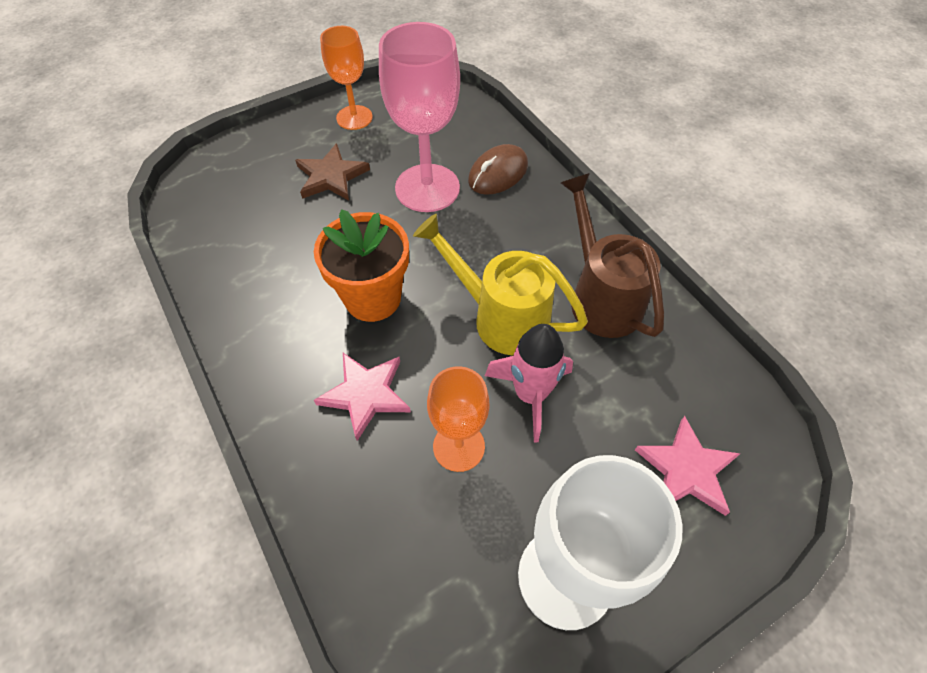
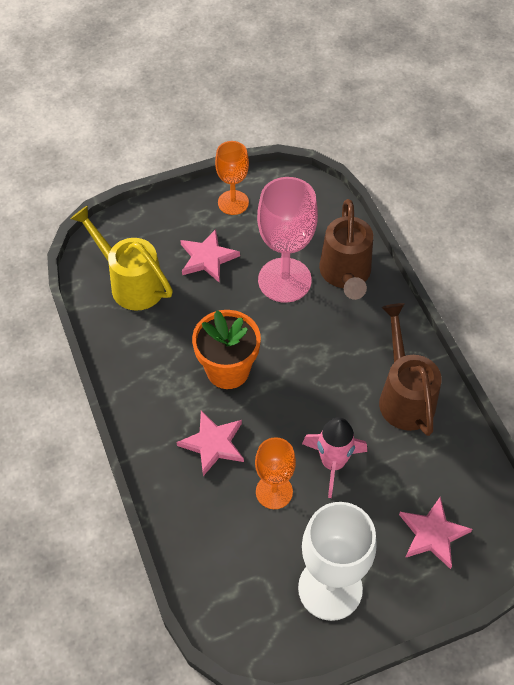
camera: 10 degrees right, 0 degrees up
(331, 176) = (207, 258): brown star -> pink star
(498, 173) = (345, 274): brown mouse -> brown watering can
(501, 317) = (323, 401): yellow watering can -> yellow watering can (131, 283)

